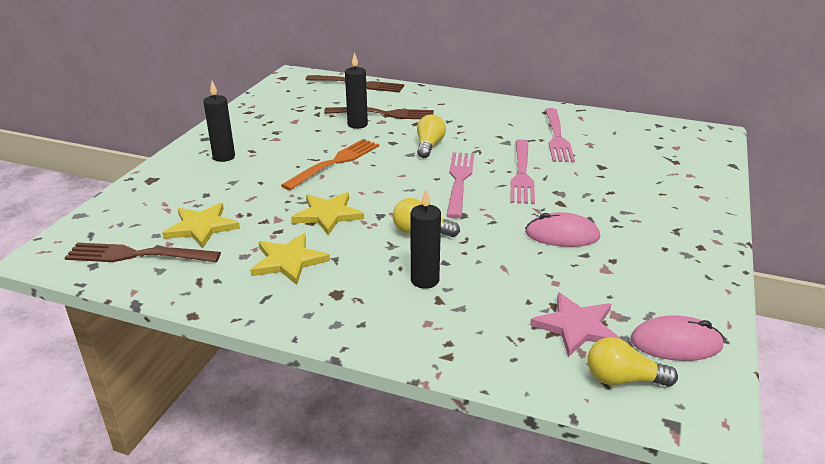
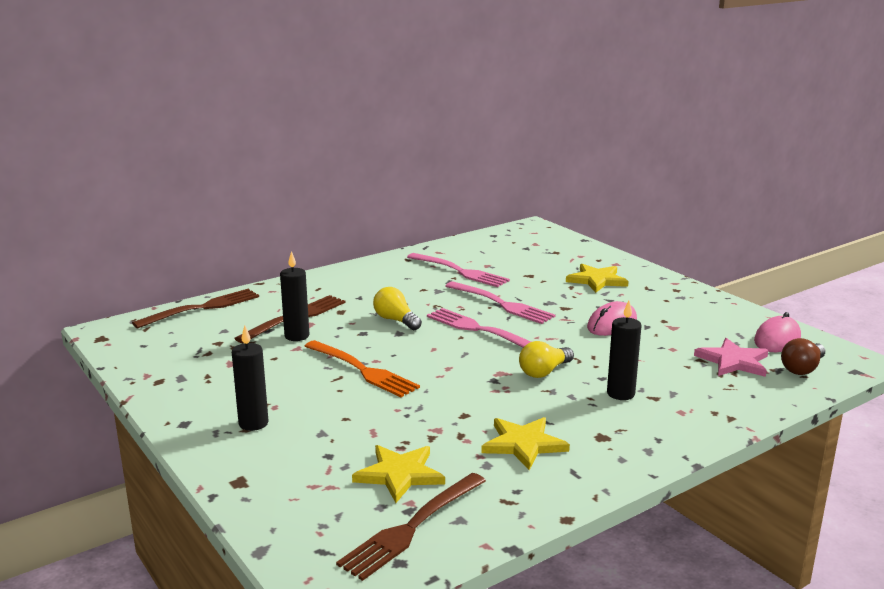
camera: 55 degrees left, 10 degrees down
(328, 215) = (462, 402): yellow star -> yellow star (597, 280)
(335, 163) = (362, 370): orange fork -> orange fork turned 150 degrees clockwise
(623, 379) = (802, 368): yellow light bulb -> brown light bulb

